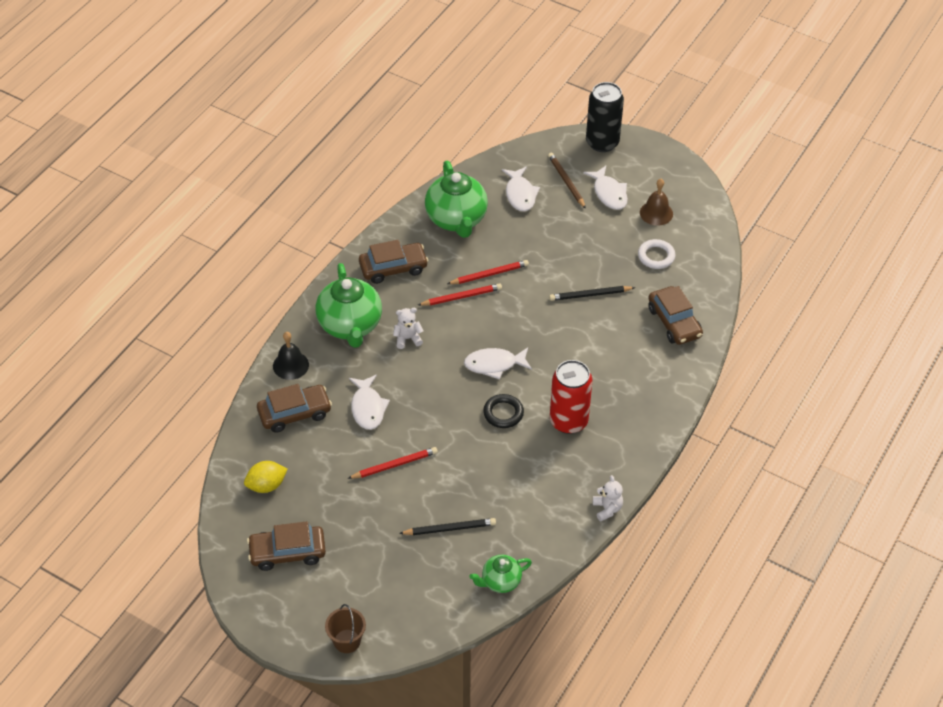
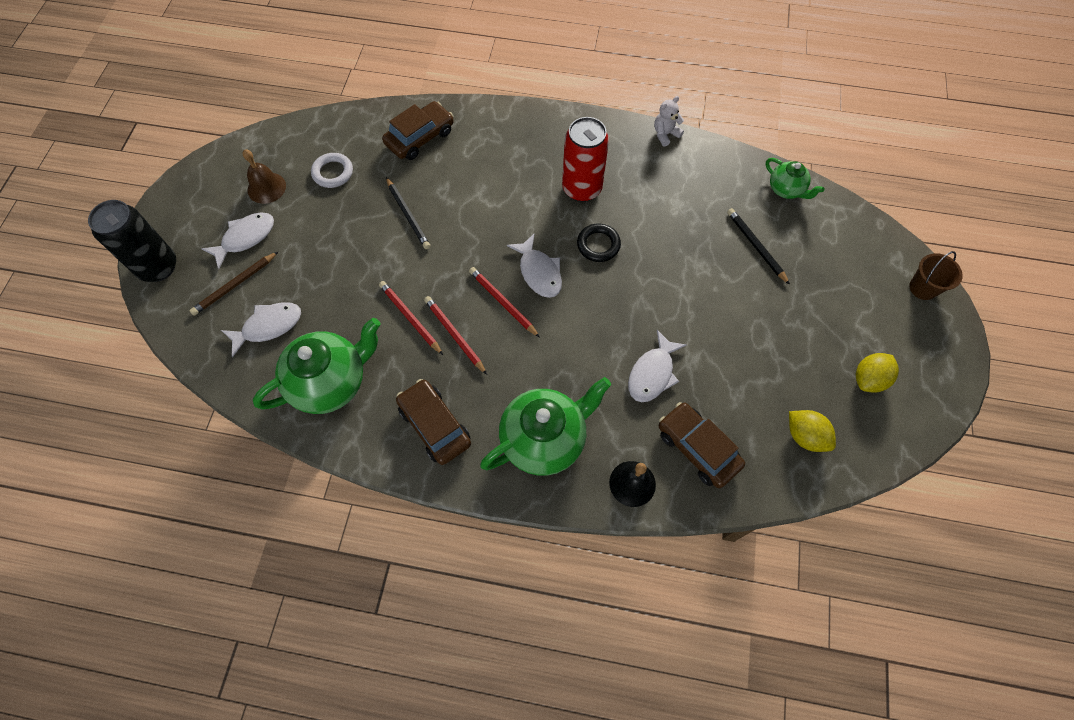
camera: 110 degrees left, 15 degrees up
(287, 552) = (868, 379): brown car -> yellow lemon
(368, 408) = (652, 373): white fish -> white fish turned 150 degrees clockwise
(394, 465) = (711, 320): red pencil -> red pencil (503, 302)
(407, 338) = (538, 369): white teddy bear -> none

